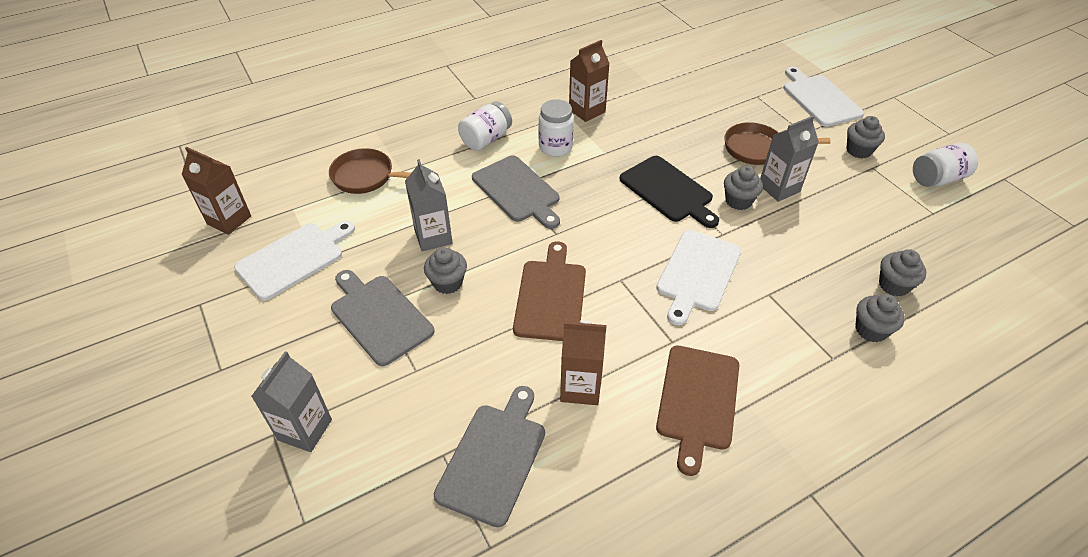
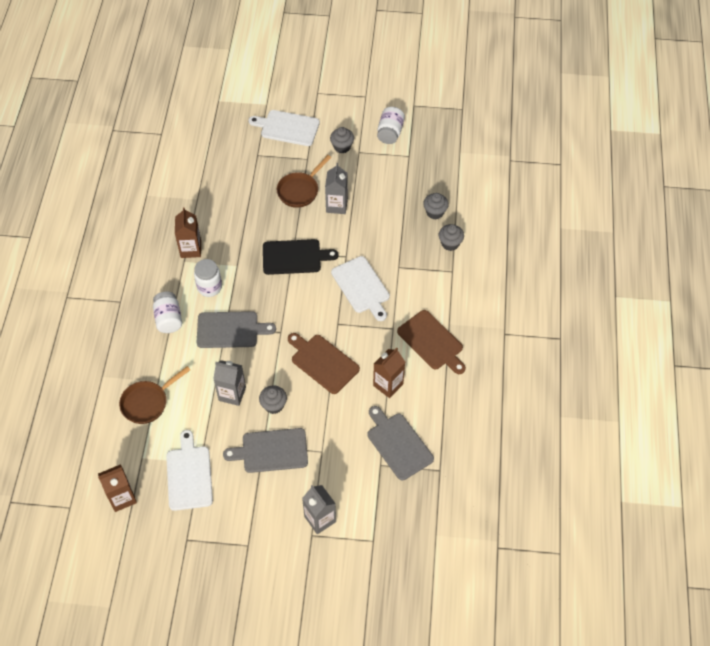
camera: 55 degrees left, 10 degrees up
(738, 201) = (330, 231): grey cupcake -> none

